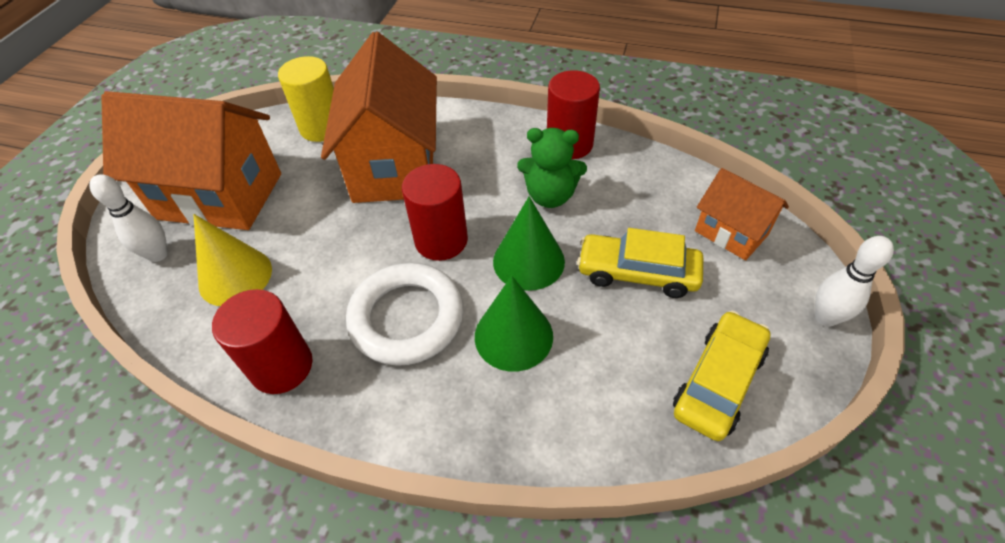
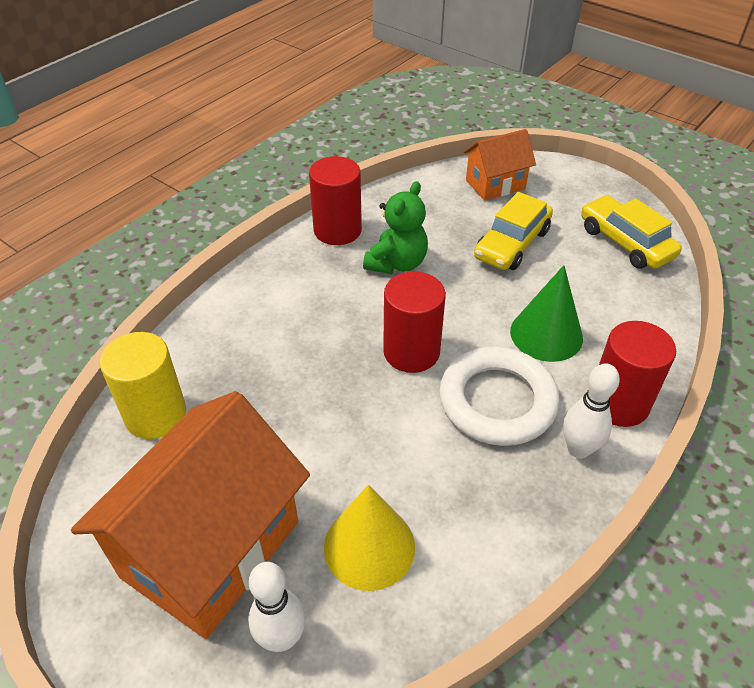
camera: 70 degrees left, 5 degrees down
(282, 366) = (519, 516): red cylinder -> red cylinder (618, 403)
(394, 166) = (278, 362): orange house -> none
(528, 261) = (468, 300): green cone -> none
(825, 317) = (589, 177): white bowling pin -> white bowling pin (578, 449)

